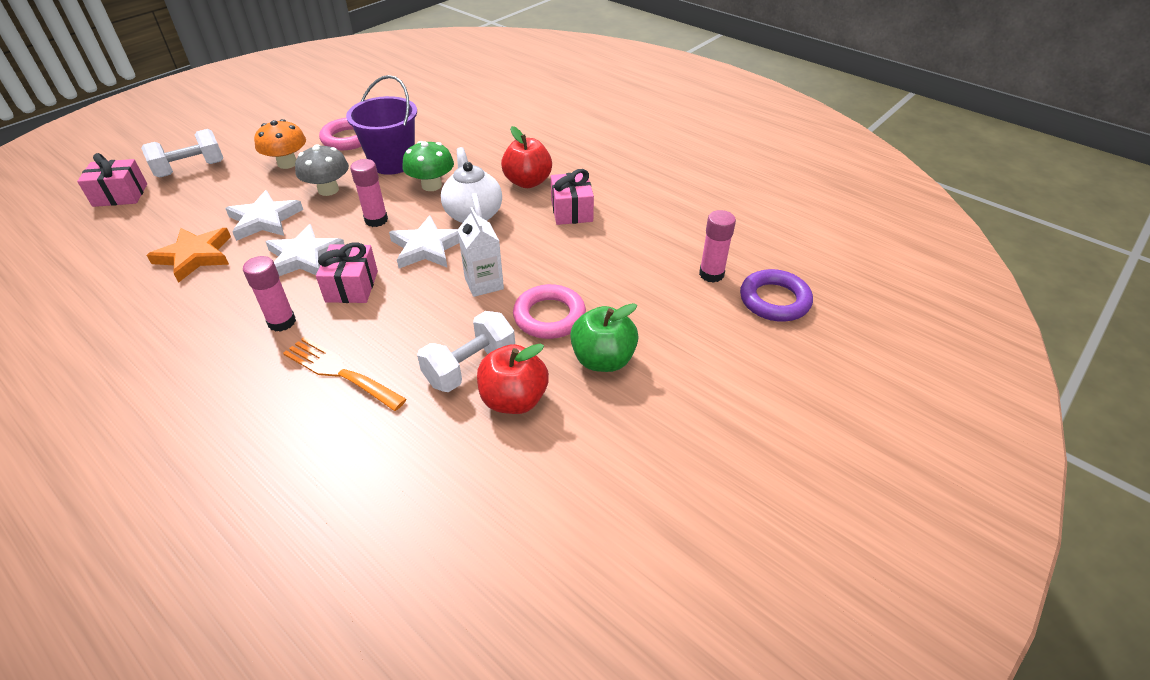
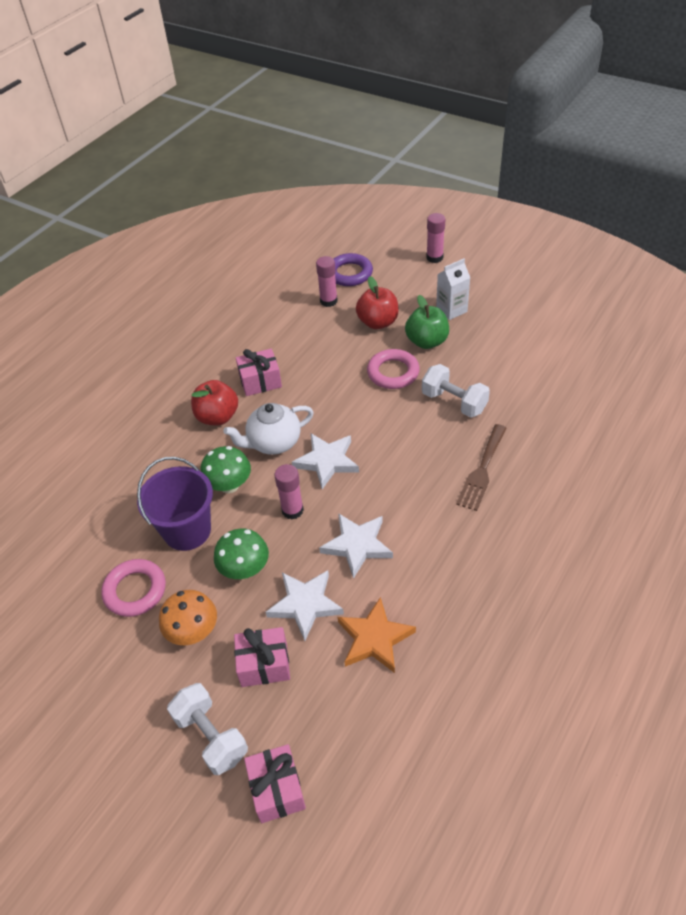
camera: 95 degrees left, 5 degrees up
(282, 322) = (443, 527): pink glue stick -> pink glue stick (434, 257)
(328, 190) = (245, 569): grey mushroom -> green mushroom
(339, 372) = (482, 470): orange fork -> brown fork
(352, 286) = (389, 496): pink gift -> pink gift (264, 664)
(484, 283) = (365, 415): white carton -> white carton (451, 310)
(514, 400) = (474, 375): red apple -> red apple (378, 322)

